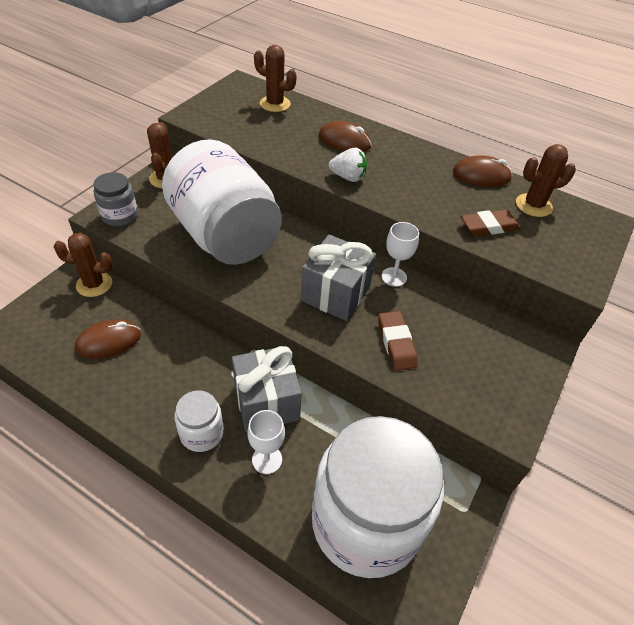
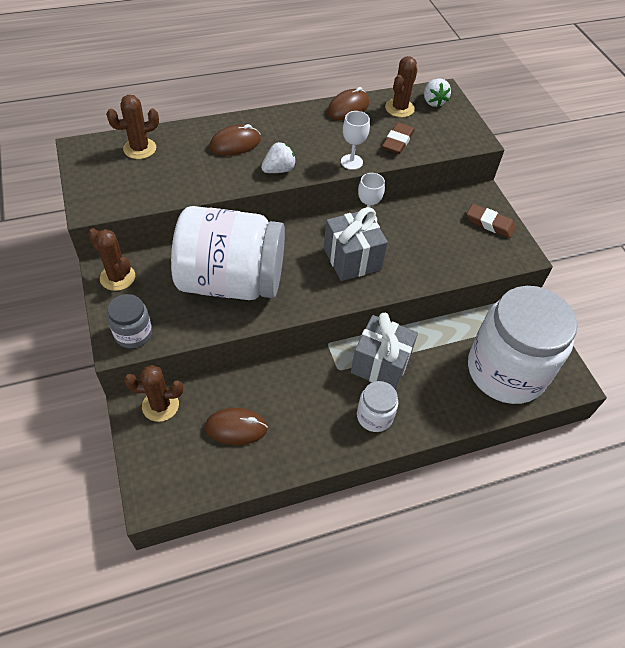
camera: 50 degrees left, 5 degrees up
(94, 284) = (160, 405): brown cactus -> brown cactus turned 45 degrees clockwise
(109, 341) = (236, 428): brown mouse -> brown mouse turned 75 degrees clockwise
(267, 459) = (425, 392): white goblet -> white goblet (351, 162)
(396, 343) = (421, 258): brown eraser -> brown eraser (490, 223)
(580, 222) = (433, 102): none -> white strawberry

